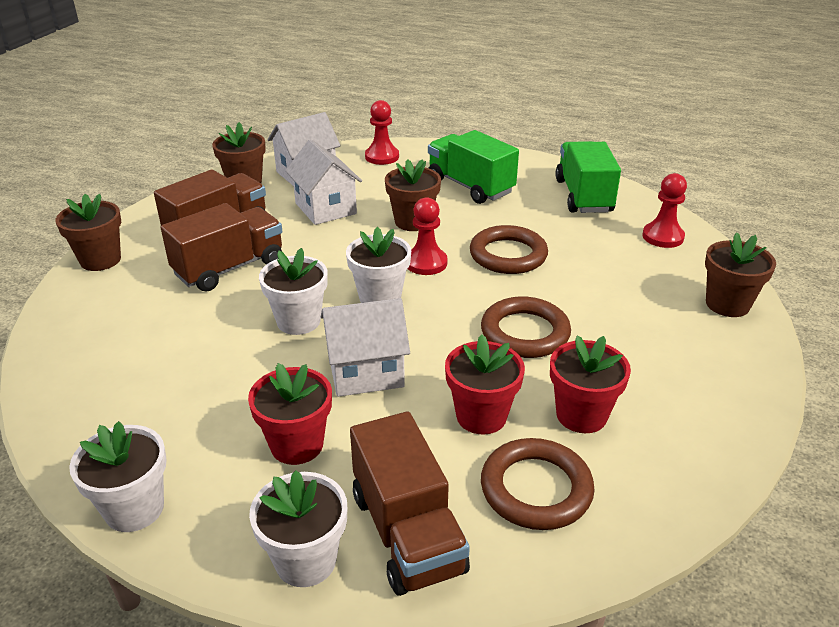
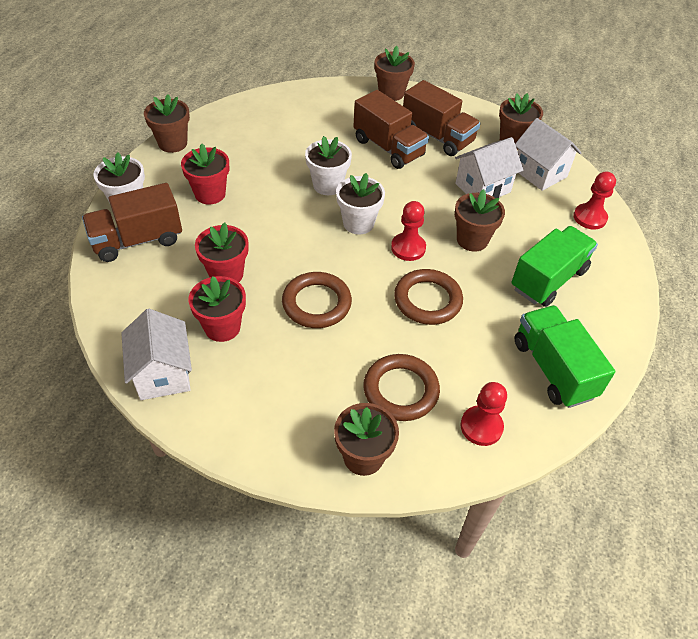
camera: 85 degrees right, 15 degrees up
(134, 509) = (172, 143): white flower pot -> brown flower pot
(366, 372) = (273, 219): white house -> white house (163, 373)
(536, 489) = (159, 297): brown ring -> brown ring (400, 390)
(583, 196) = (553, 369): green truck -> green truck turned 105 degrees counterclockwise

